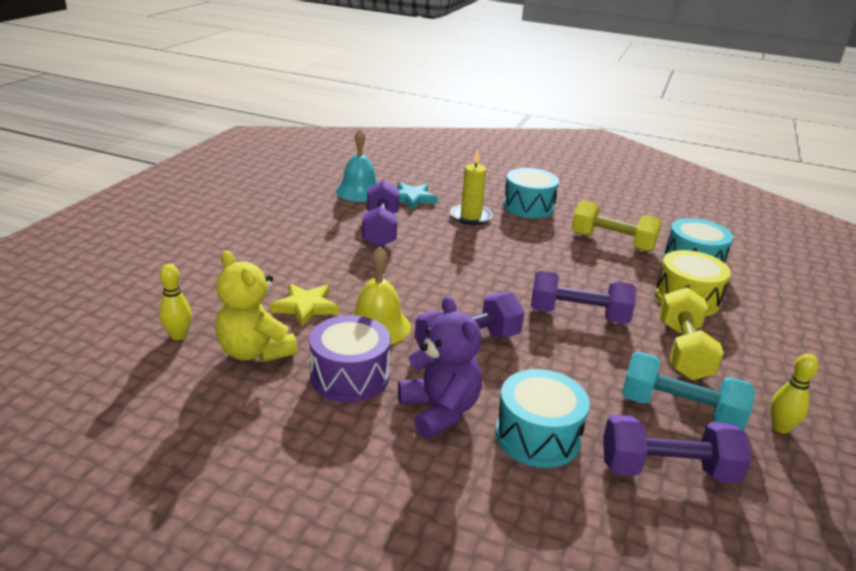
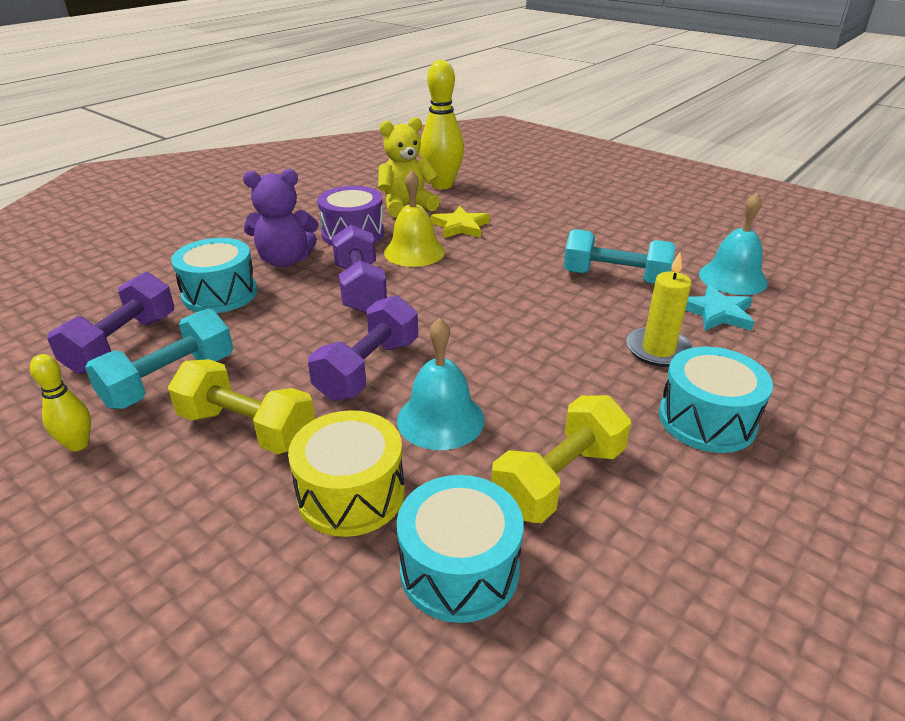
camera: 110 degrees right, 5 degrees up
(178, 335) = (442, 185): yellow bowling pin -> yellow bowling pin, size x1.95
(381, 229) = (615, 278): purple dumbbell -> turquoise dumbbell
(601, 280) = (440, 419): none -> turquoise bell

